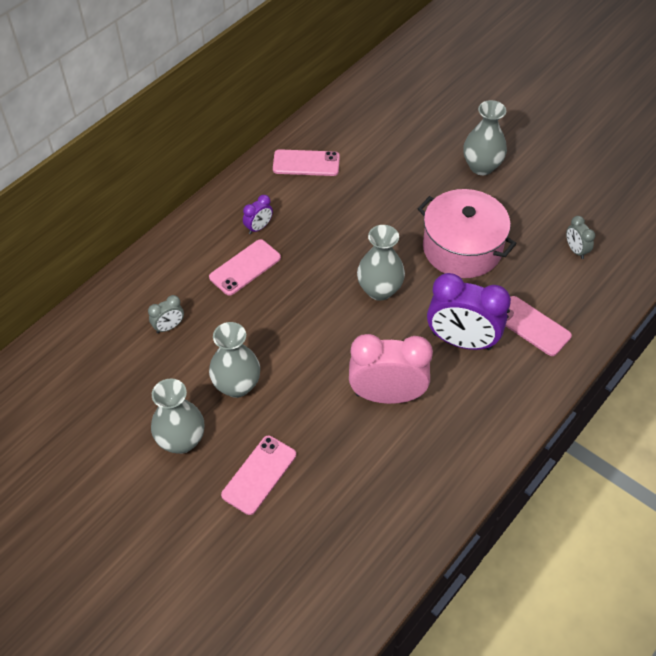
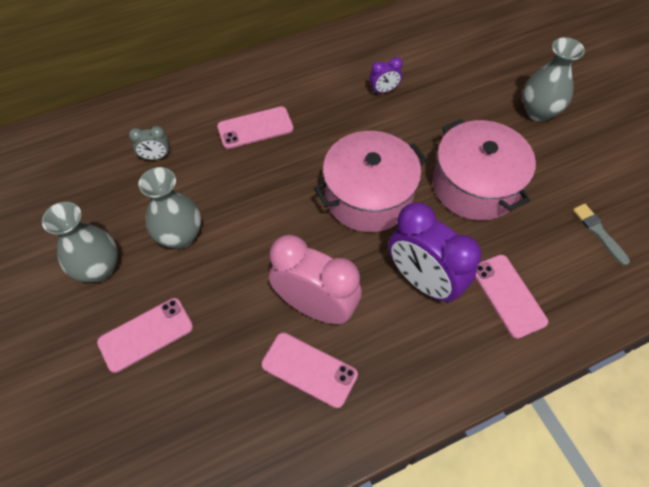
camera: 25 degrees right, 5 degrees up
(258, 227) = (289, 96): purple clock -> purple clock (384, 90)
(306, 163) = (367, 53): pink phone -> pink phone (309, 369)
(379, 290) = (368, 196): grey vase -> pink pot
(575, 250) = (599, 232): grey clock -> grey brush

